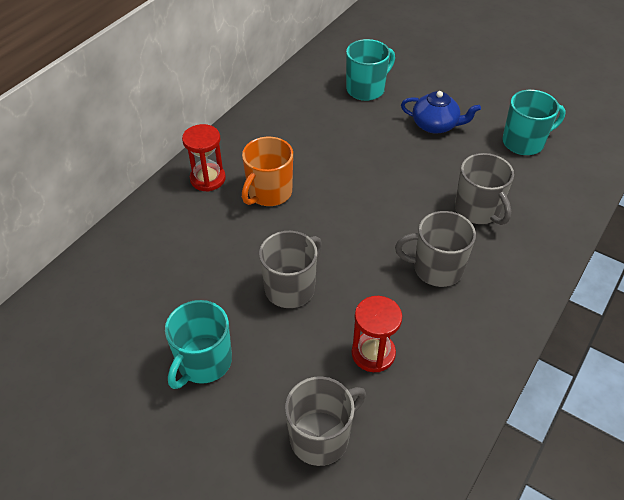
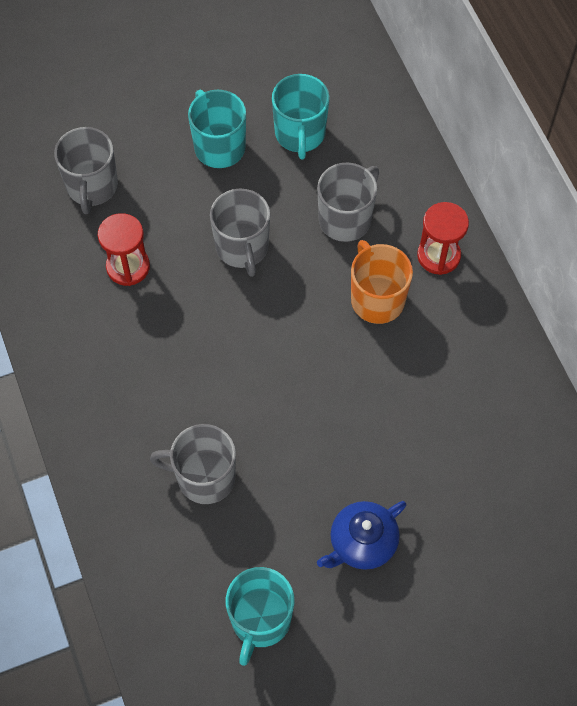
camera: 125 degrees right, 15 degrees up
(366, 89) = (485, 513): turquoise mug -> turquoise mug (300, 134)
(436, 269) = (167, 380): grey mug -> grey mug (346, 219)

